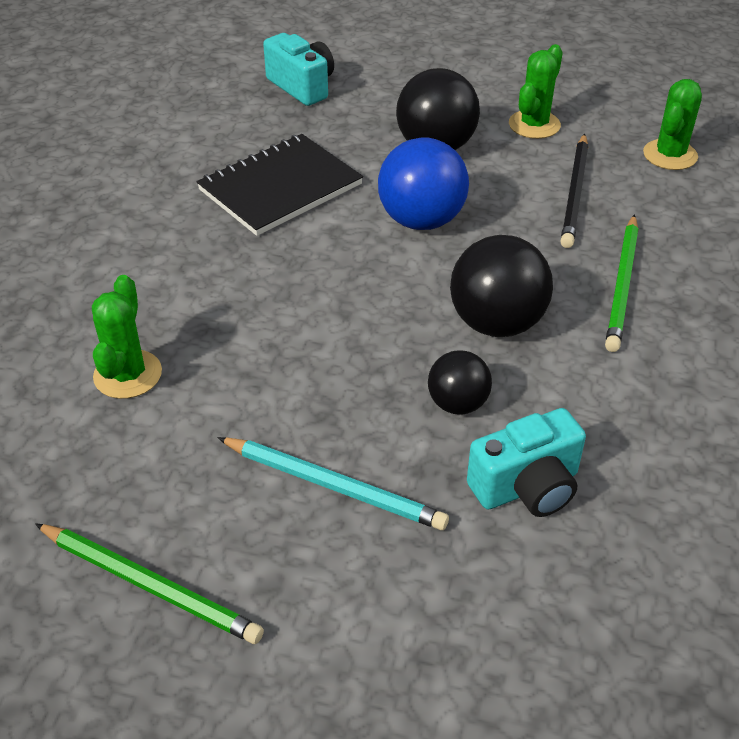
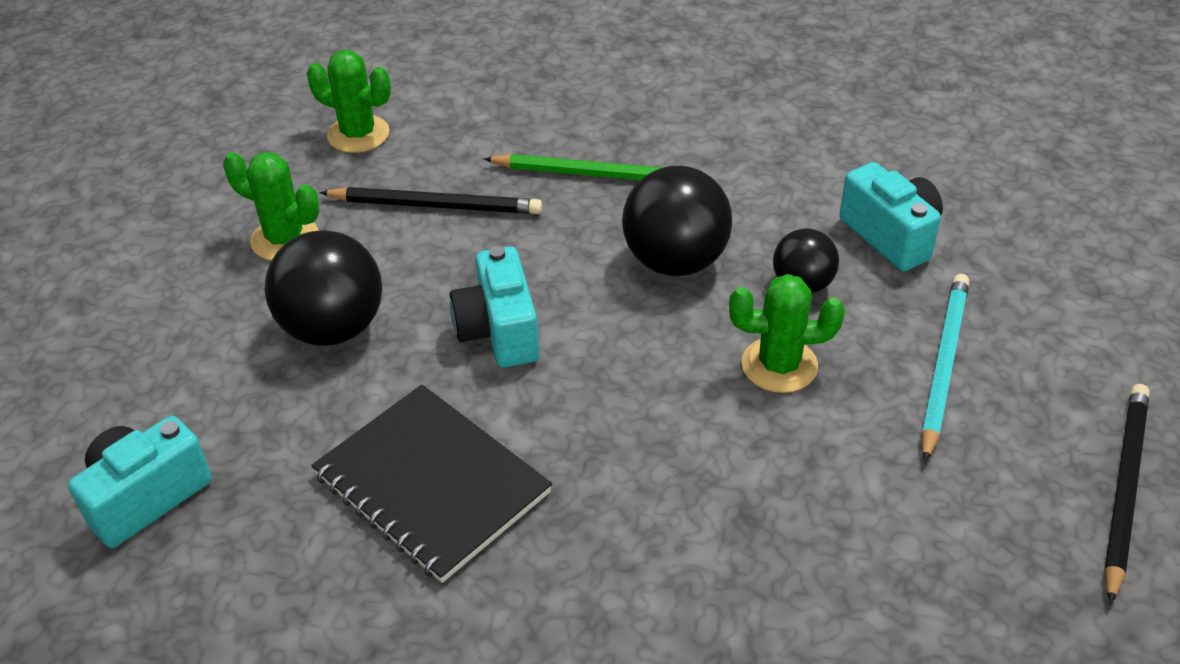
camera: 95 degrees left, 0 degrees up
(128, 374) = (847, 581): green cactus -> green cactus (779, 365)
(150, 585) = (1123, 489): green pencil -> black pencil
(421, 220) = (499, 331): blue ball -> turquoise camera

